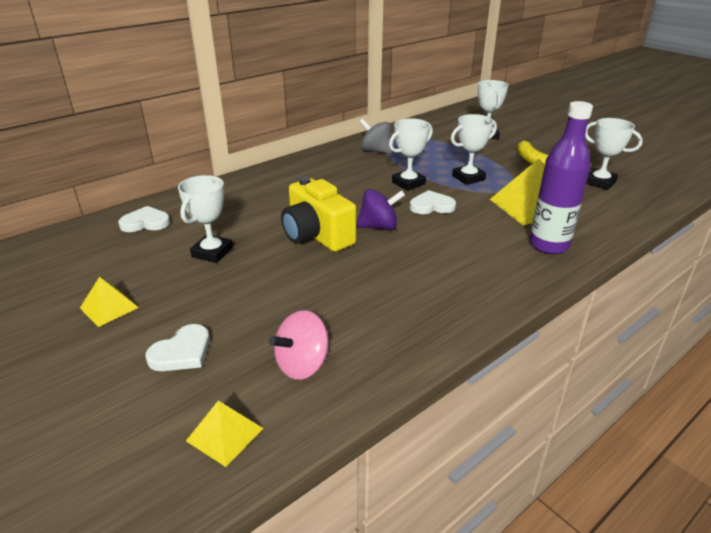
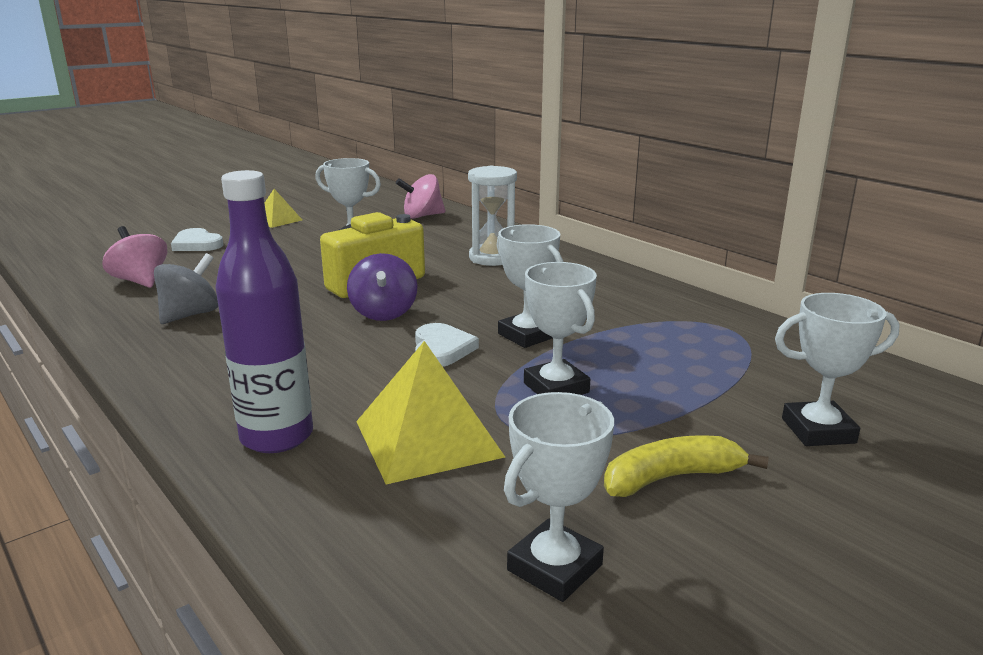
camera: 90 degrees right, 10 degrees down
(145, 223) = (422, 216): white heart -> pink spinning top
(224, 434) = (87, 262): yellow pyramid -> none
(273, 192) = (492, 258): none -> white hourglass
(375, 151) = (658, 314): grey spinning top -> grey spinning top (190, 315)

